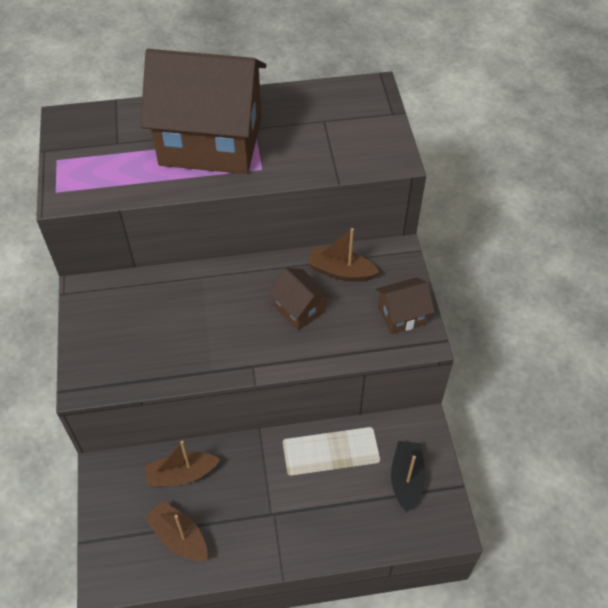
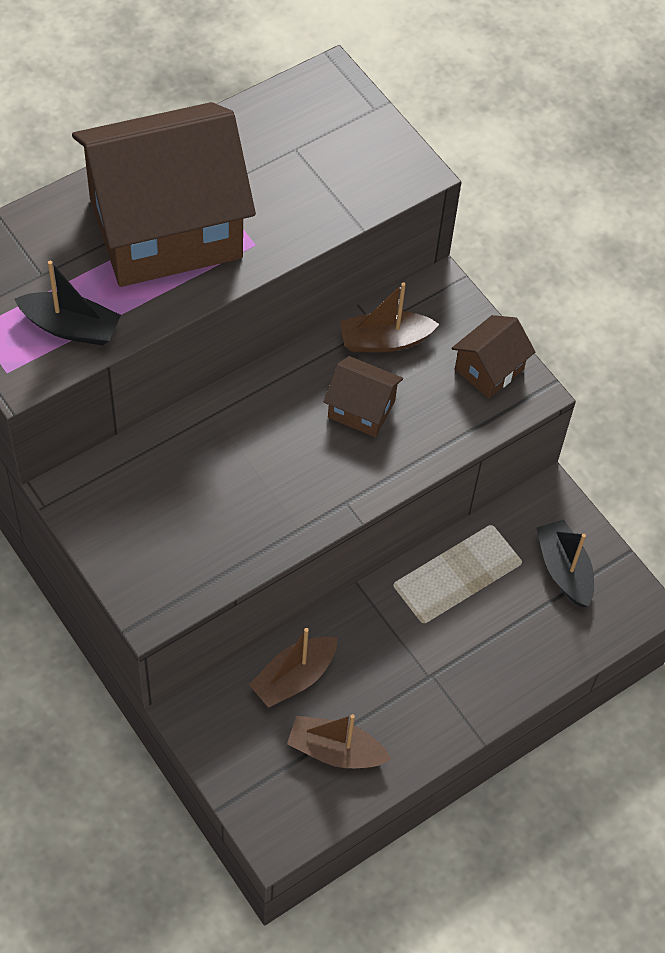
camera: 30 degrees left, 5 degrees up
(112, 179) = (71, 327): none -> black boat

